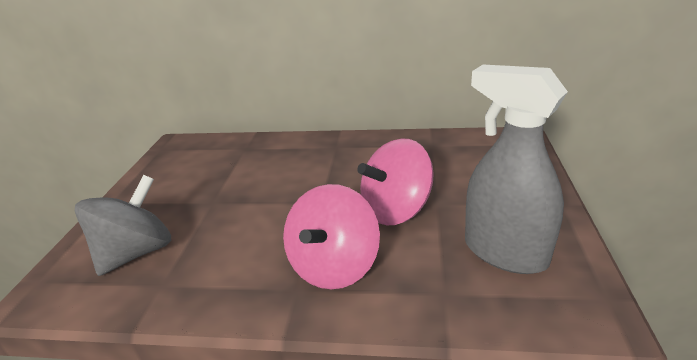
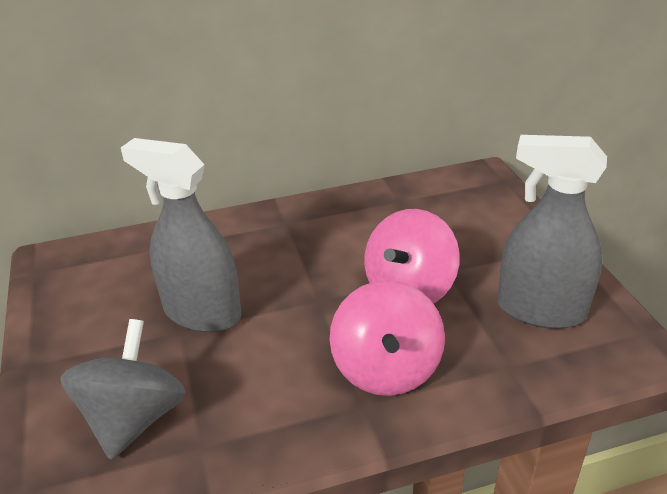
camera: 25 degrees left, 5 degrees up
(234, 194) = (202, 313): none -> grey spray bottle

